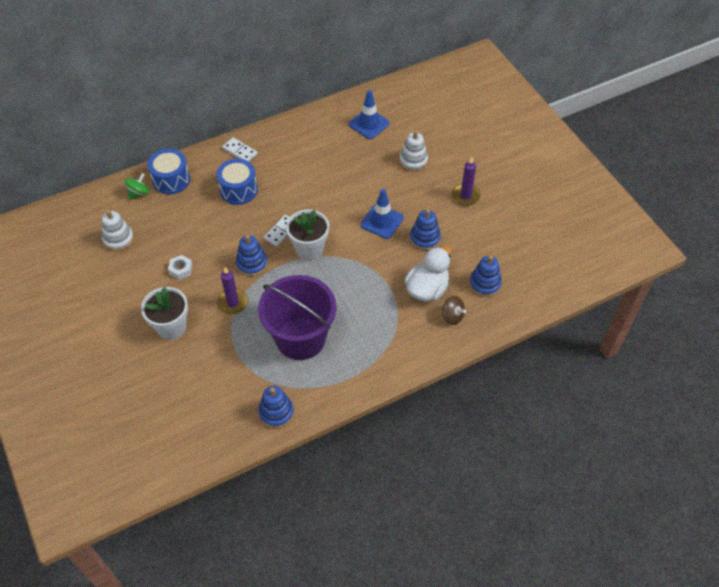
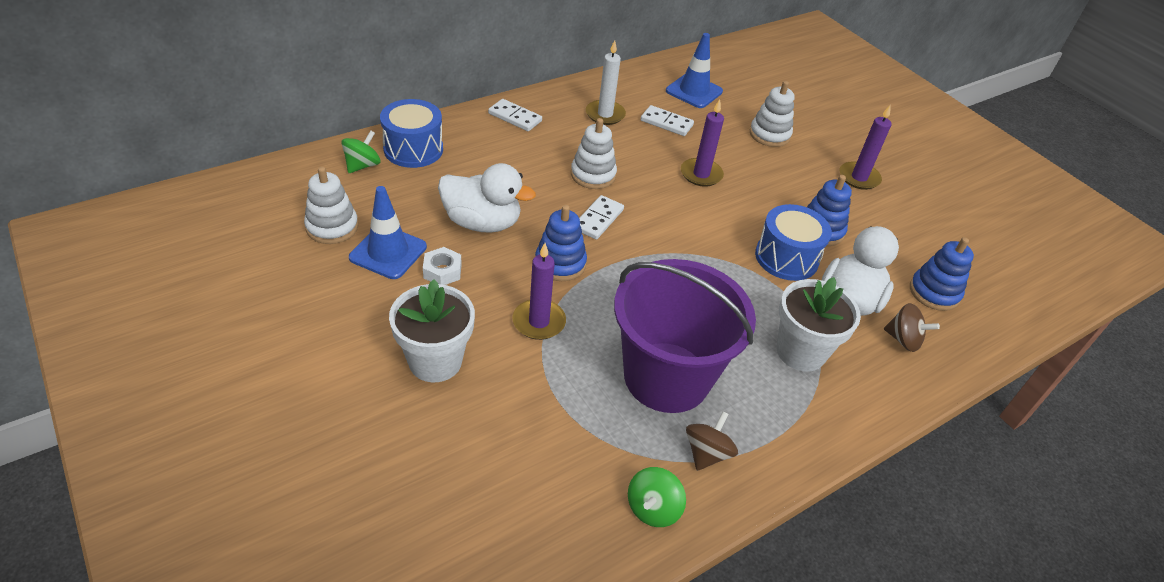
camera: 10 degrees left, 10 degrees down
(208, 235) = (482, 222): none -> white duck
(238, 190) = (521, 164): blue drum -> blue drum (786, 257)
(276, 412) = (653, 508): blue stacking toy -> green spinning top
(284, 197) = (593, 175): none -> white stacking toy
(301, 147) = (605, 114): none -> white candle
(309, 249) = (648, 243): white flower pot -> white flower pot (800, 352)
(313, 383) = (707, 453): none -> brown spinning top
(342, 153) = (666, 123): none -> white domino
(356, 195) = (701, 174): none -> purple candle
(382, 221) = (749, 207): blue traffic cone -> blue traffic cone (388, 252)

